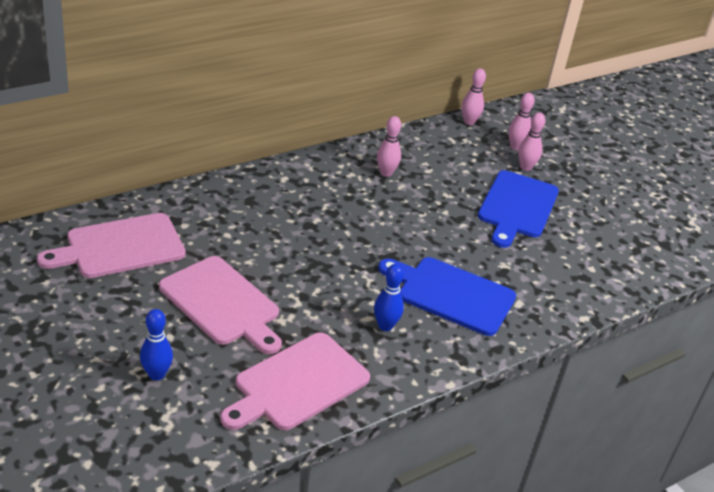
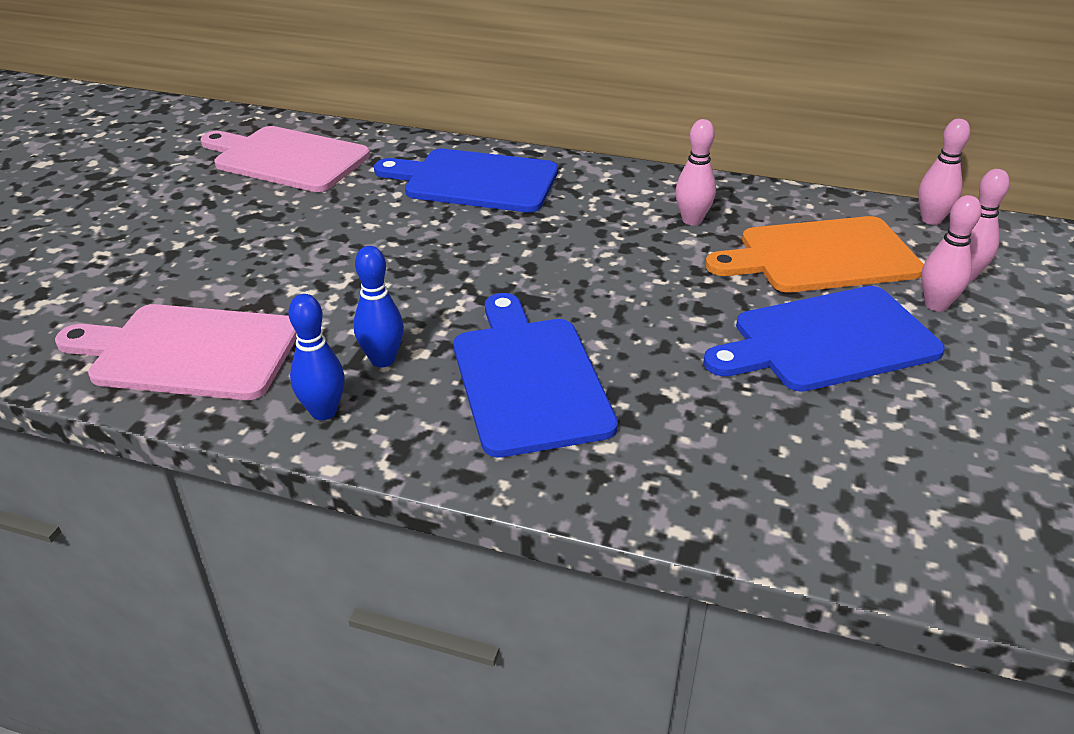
camera: 55 degrees right, 0 degrees up
(156, 374) = (106, 266): blue bowling pin -> blue bowling pin (323, 412)
(222, 303) = (273, 244): pink cutting board -> none
(253, 204) = (475, 181): none -> blue cutting board
(459, 165) = (821, 256): none -> orange cutting board

